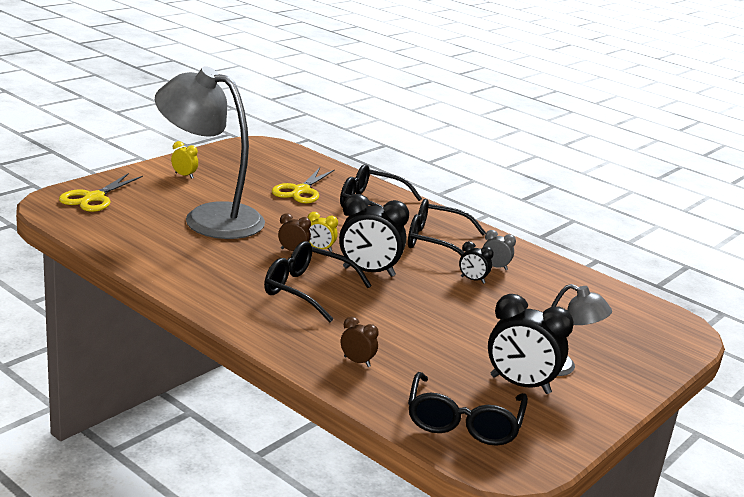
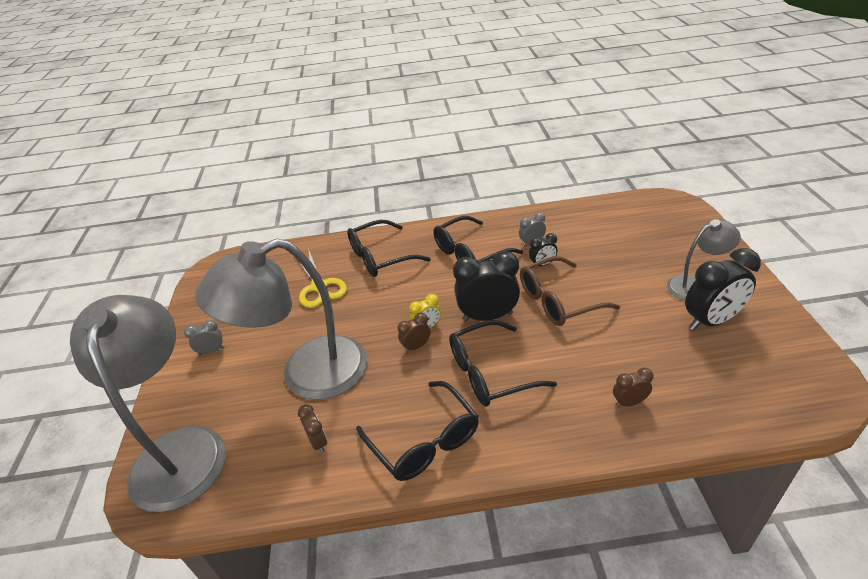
camera: 40 degrees left, 15 degrees up
(94, 198) = (179, 449): yellow scissors -> grey lamp
(157, 243) = (318, 442): none -> brown clock
(184, 176) = (211, 351): yellow clock -> grey clock
(368, 272) = (487, 316): black clock -> black clock turned 150 degrees counterclockwise
(434, 299) = (558, 301): none -> brown glasses
(463, 422) = (754, 384): black glasses -> black glasses (424, 441)

